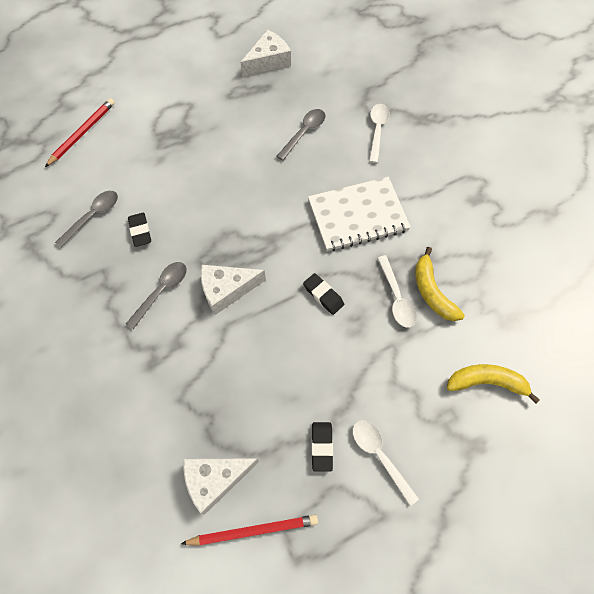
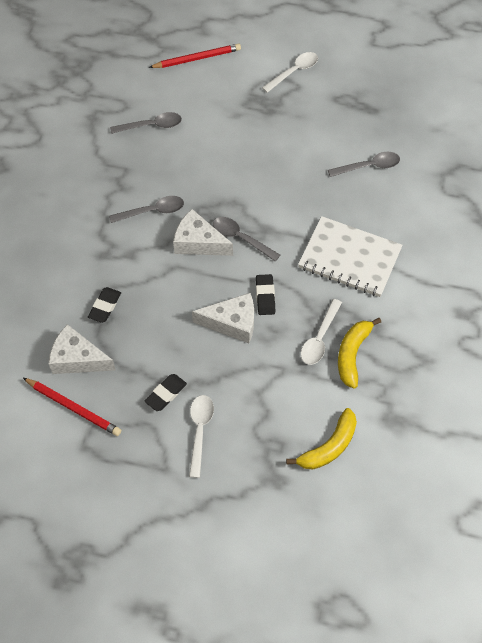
camera: 40 degrees right, 5 degrees down
(140, 231) = (175, 159): black eraser -> black eraser (105, 306)
(259, 260) = (241, 238): none -> grey spoon
(268, 61) = (395, 90): white cheese -> white cheese (232, 323)
(377, 130) = (433, 204): white spoon -> white spoon (294, 72)
(487, 382) = (329, 447): yellow banana -> yellow banana turned 90 degrees clockwise

